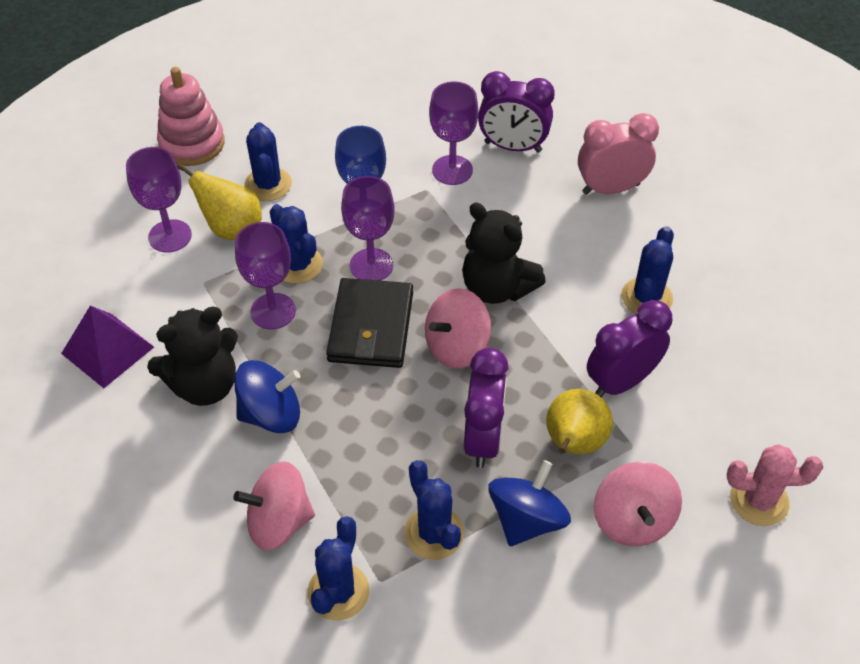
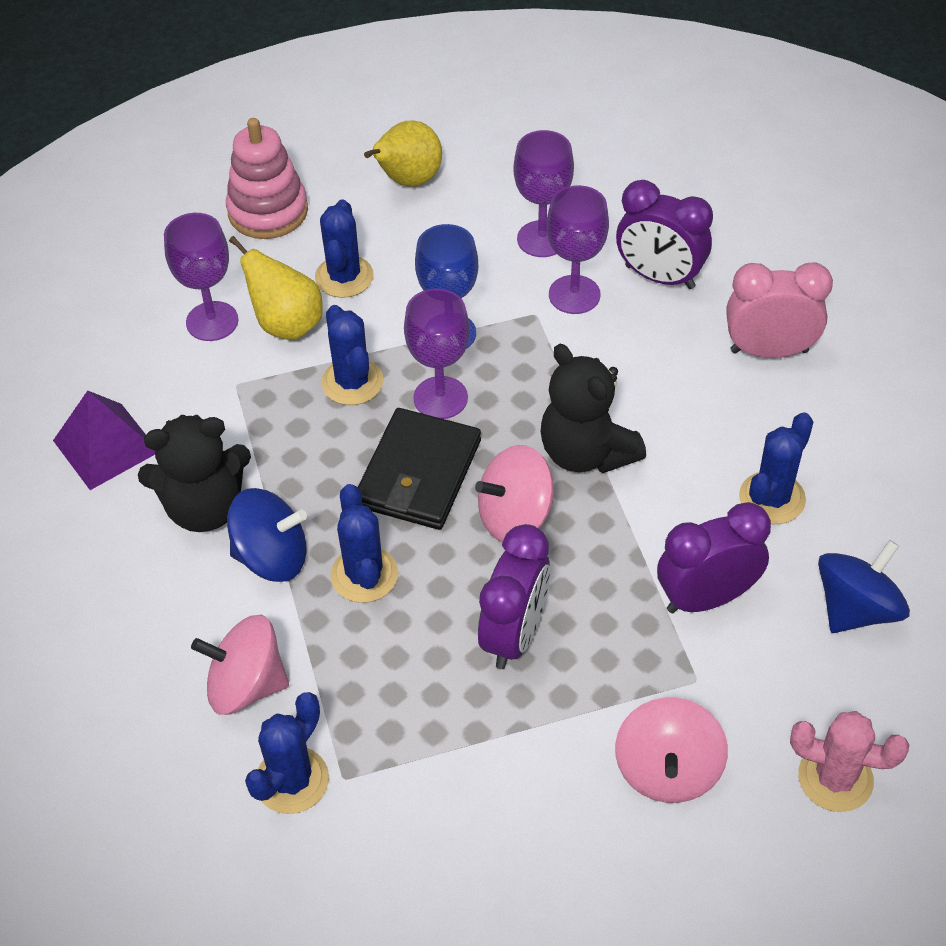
camera: 15 degrees right, 0 degrees up
(273, 311) = (307, 434): purple goblet -> purple goblet (542, 239)
(434, 533) = (422, 735): blue cactus -> blue cactus (364, 575)
(526, 519) = (538, 742): blue spinning top -> blue spinning top (856, 609)
(573, 444) = (623, 662): yellow pear -> yellow pear (408, 180)

